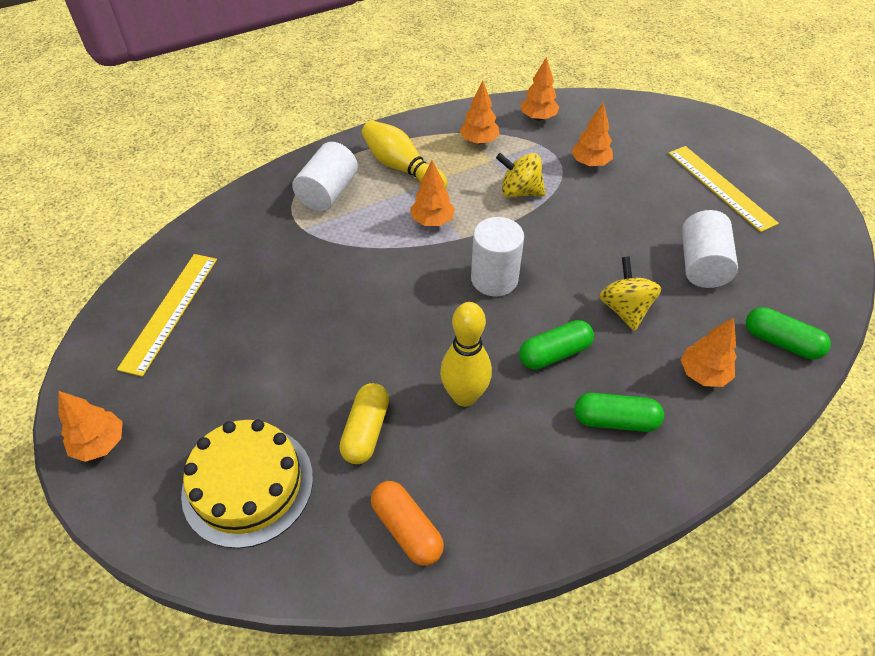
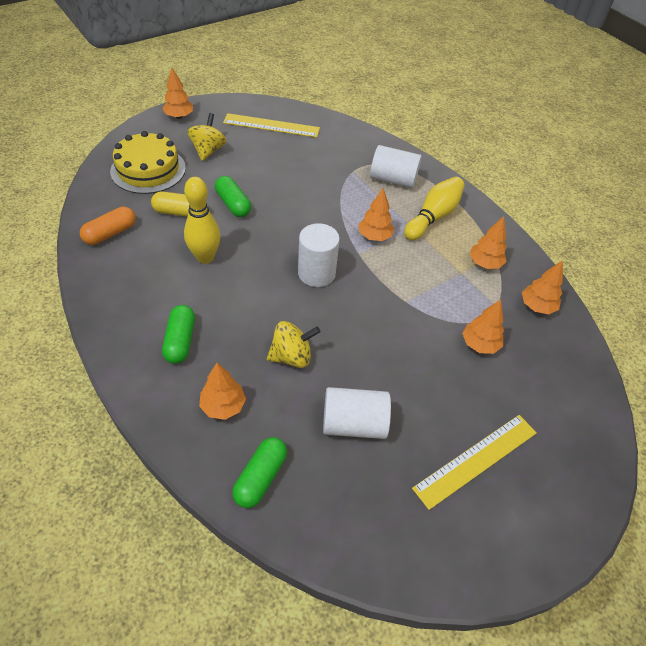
camera: 80 degrees right, 0 degrees up
(519, 192) = (423, 290): yellow spinning top -> yellow spinning top (208, 150)
(554, 353) = (243, 307): green capsule -> green capsule (233, 204)

